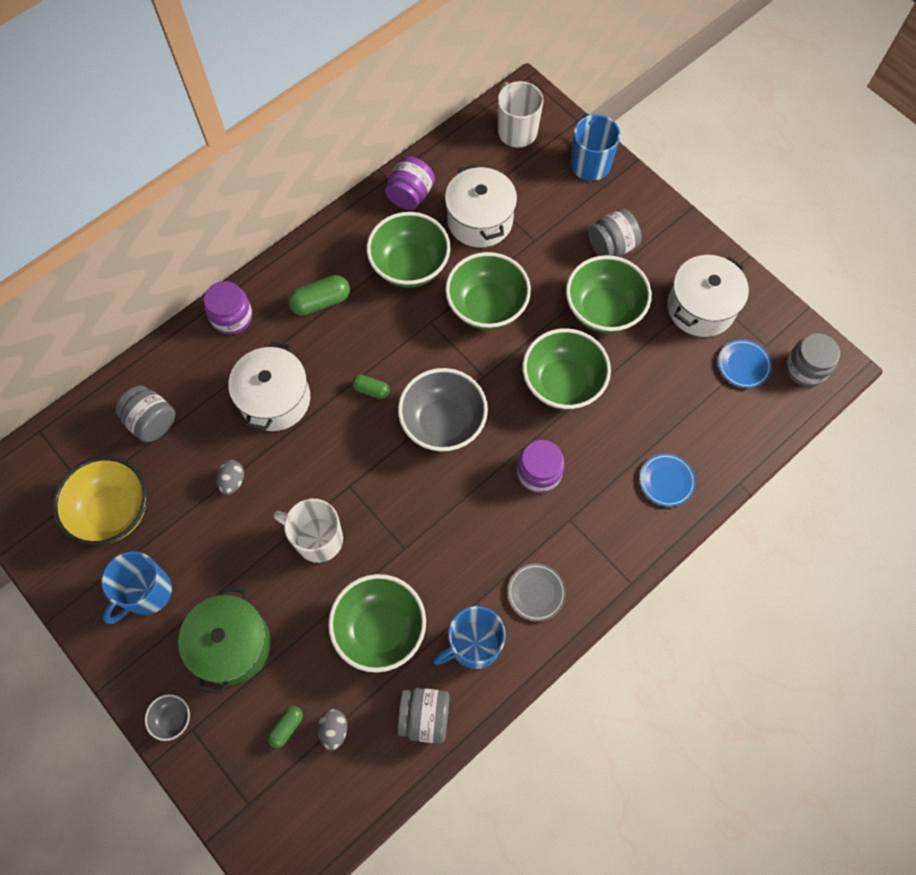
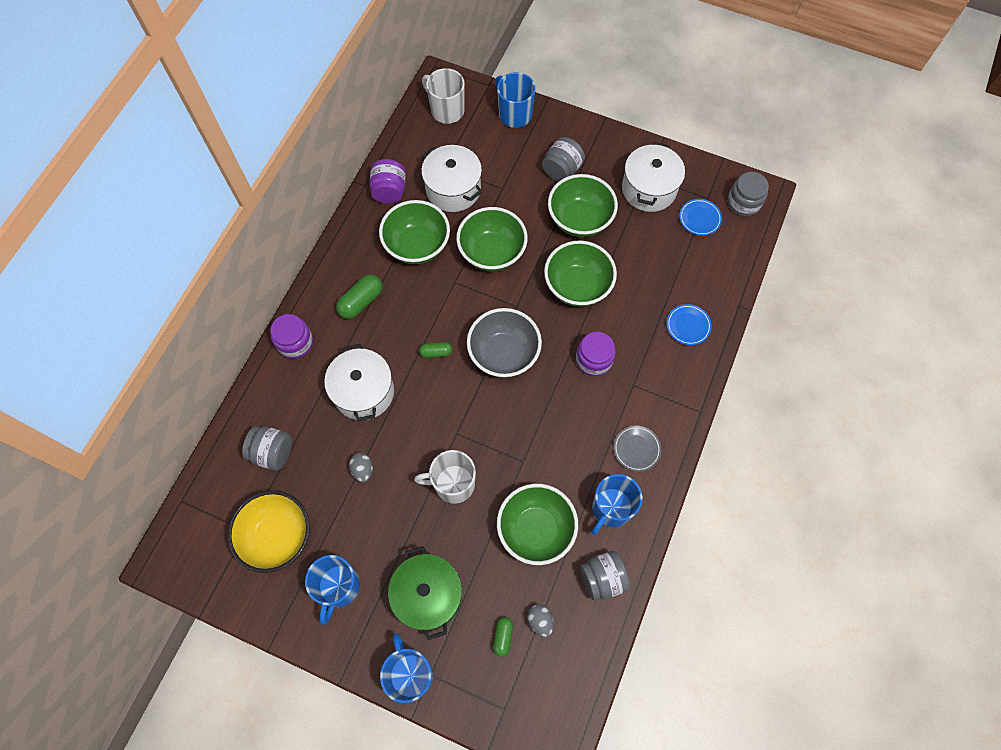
camera: 25 degrees left, 0 degrees up
(172, 718) = (410, 674): grey bowl -> blue mug

